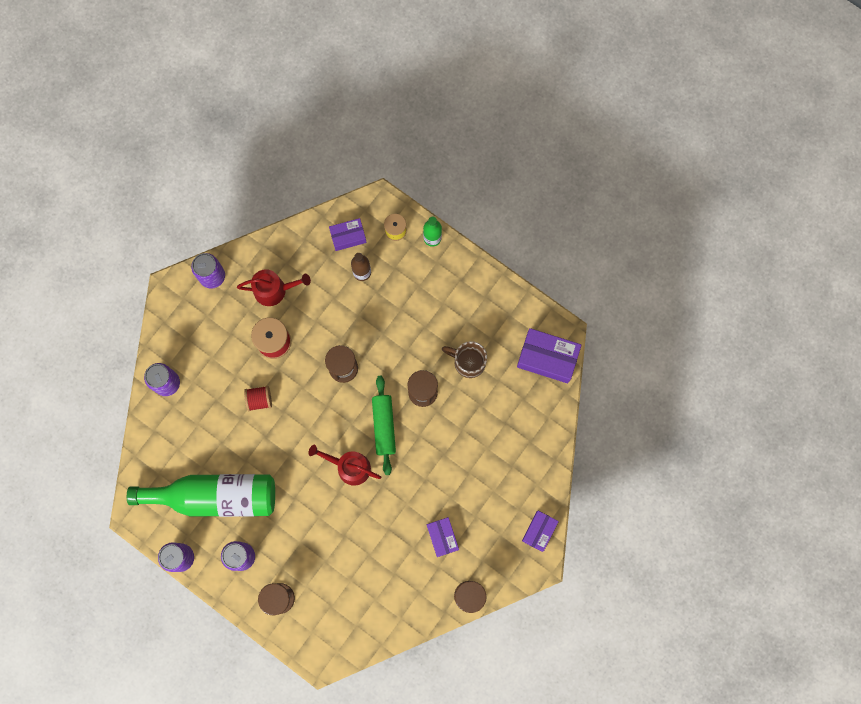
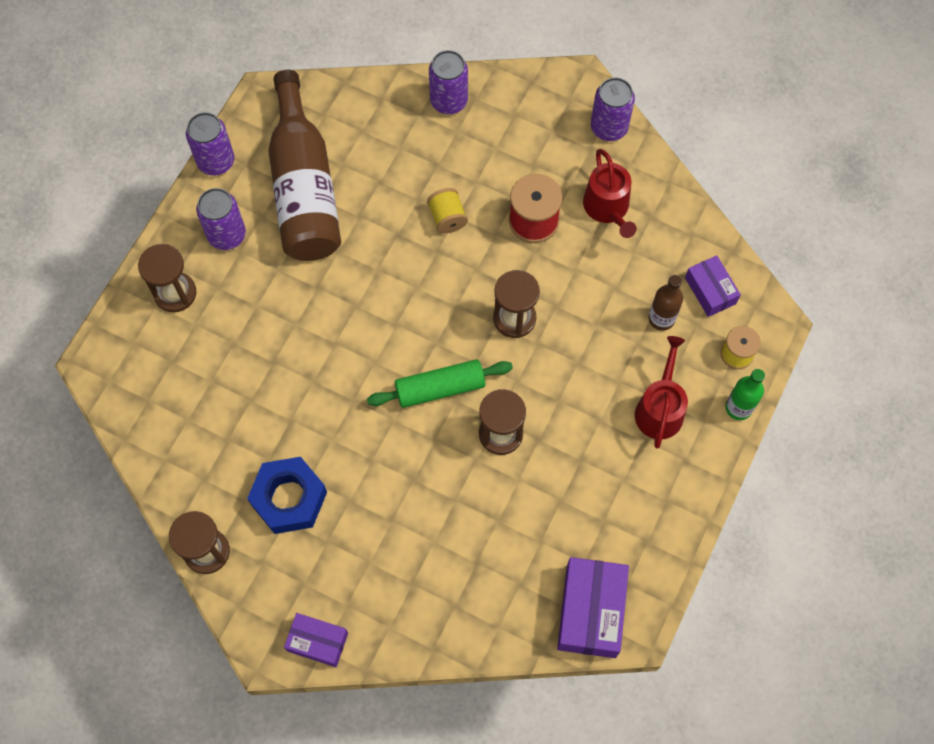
camera: 80 degrees right, 10 degrees down
(215, 496) = (304, 187): green bottle -> brown bottle
(259, 400) = (447, 218): red spool -> yellow spool
(349, 467) = (372, 352): red watering can -> red watering can (660, 409)
(442, 537) = (289, 498): purple box -> blue nut
(468, 362) = (559, 491): brown mug -> none

